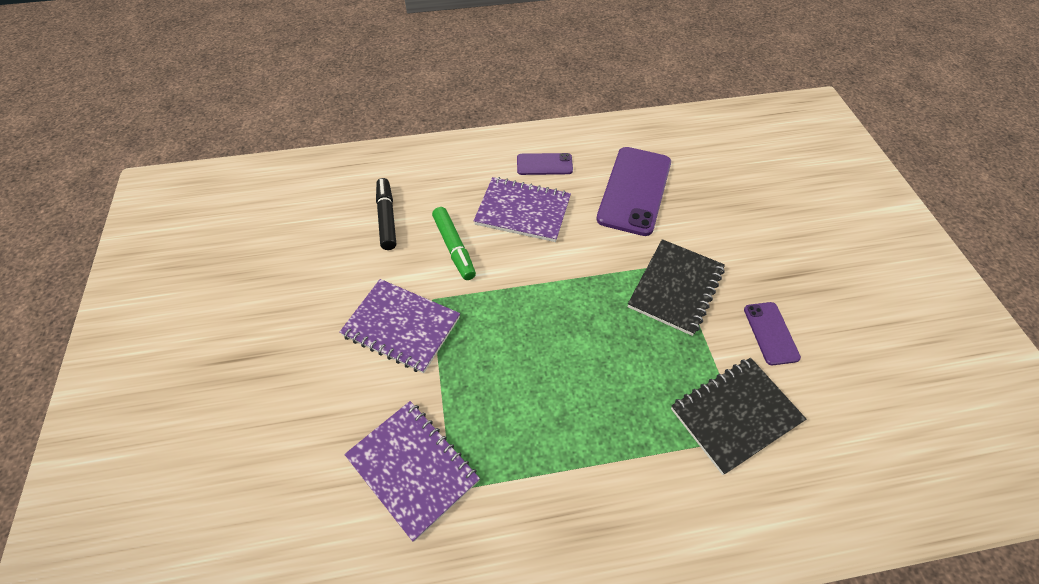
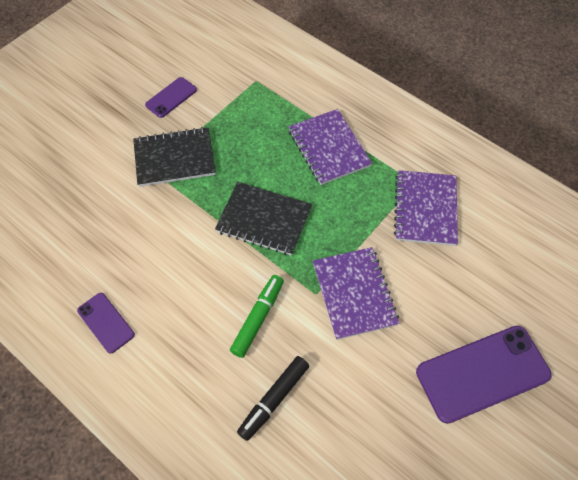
camera: 130 degrees left, 5 degrees up
(523, 211) = (178, 298): purple notebook -> purple notebook (328, 148)
(634, 190) = (90, 235): purple phone -> purple phone (482, 373)
(735, 415) = (246, 90): black notebook -> black notebook (264, 220)

